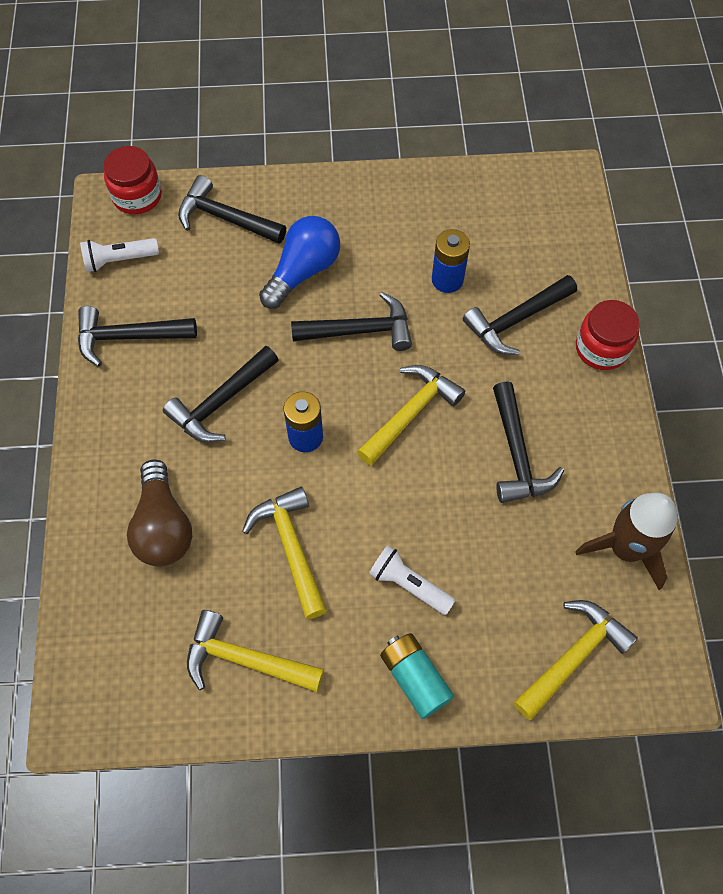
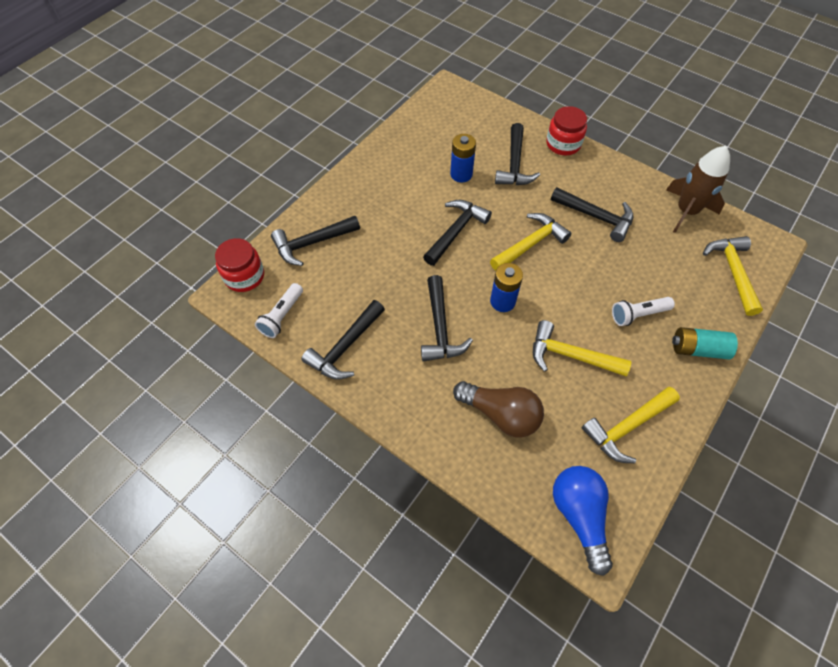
camera: 50 degrees left, 5 degrees down
(303, 271) = (389, 231): blue light bulb -> blue light bulb (579, 516)
(411, 412) = (530, 244): yellow hammer -> yellow hammer turned 60 degrees clockwise

